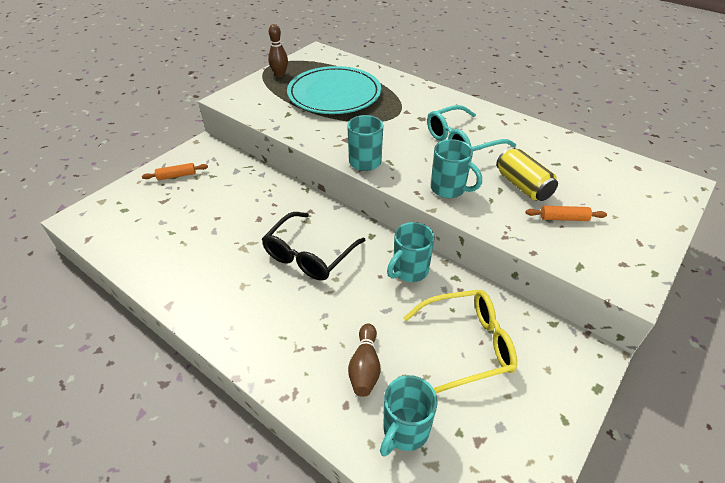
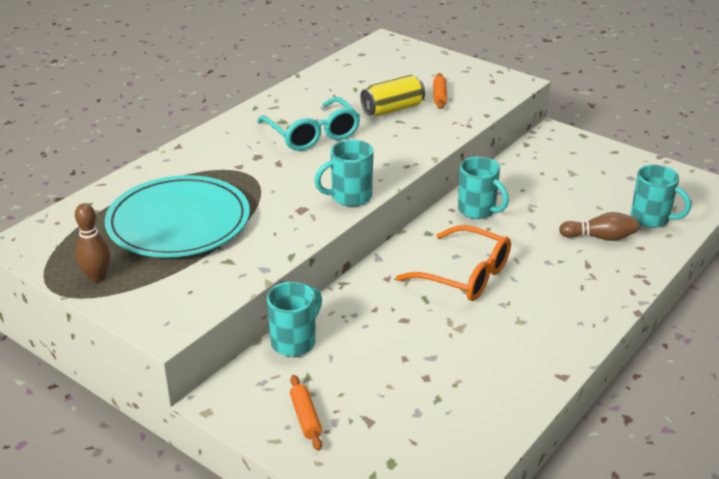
camera: 90 degrees left, 10 degrees down
(309, 255) = (465, 275): black glasses -> orange glasses
(449, 189) = (400, 147): turquoise mug -> turquoise mug (295, 341)
(467, 345) = (560, 185): yellow glasses -> none

